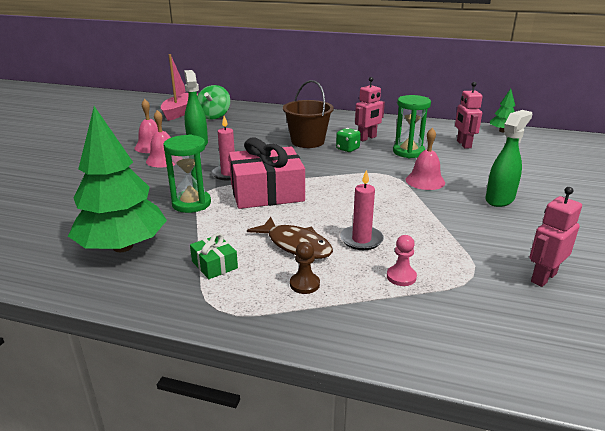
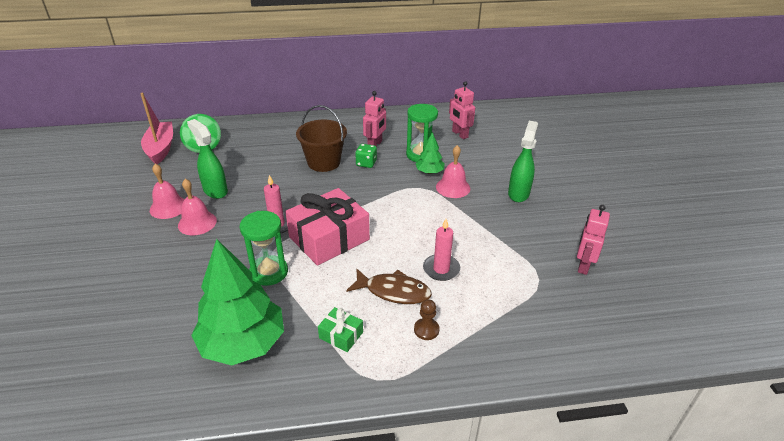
camera: 25 degrees left, 10 degrees up
(401, 277) = (491, 297): pink pawn -> none
(502, 131) = (481, 110): green tree -> green tree (429, 172)

